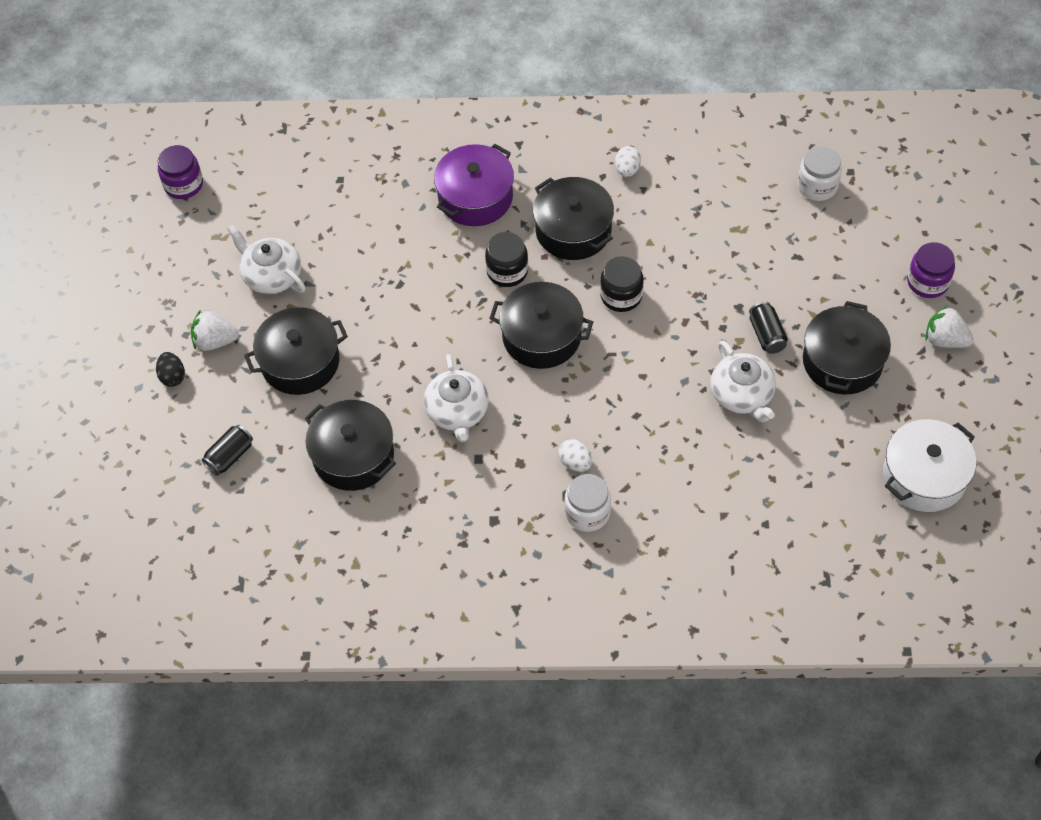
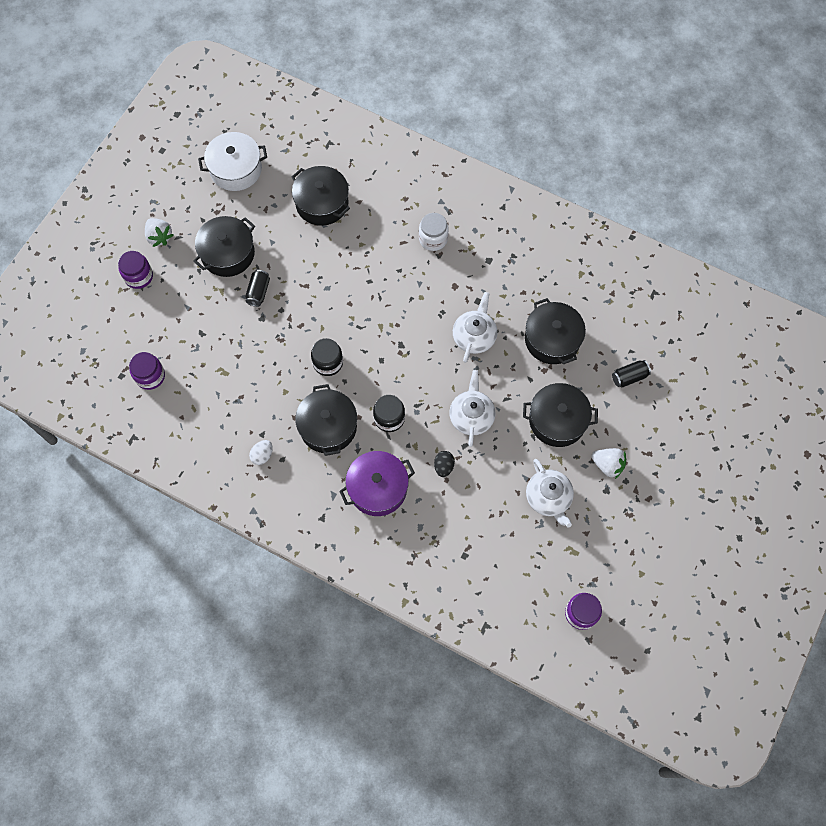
camera: 155 degrees left, 10 degrees up
(172, 376) = (646, 452): black egg -> black egg (443, 466)
(541, 336) = (394, 360): black pot -> black pot (322, 203)
(575, 462) = (422, 270): white egg -> none
(742, 395) = (300, 263): white teapot -> white teapot (471, 416)
(817, 186) = (150, 376): white jar -> purple jar

